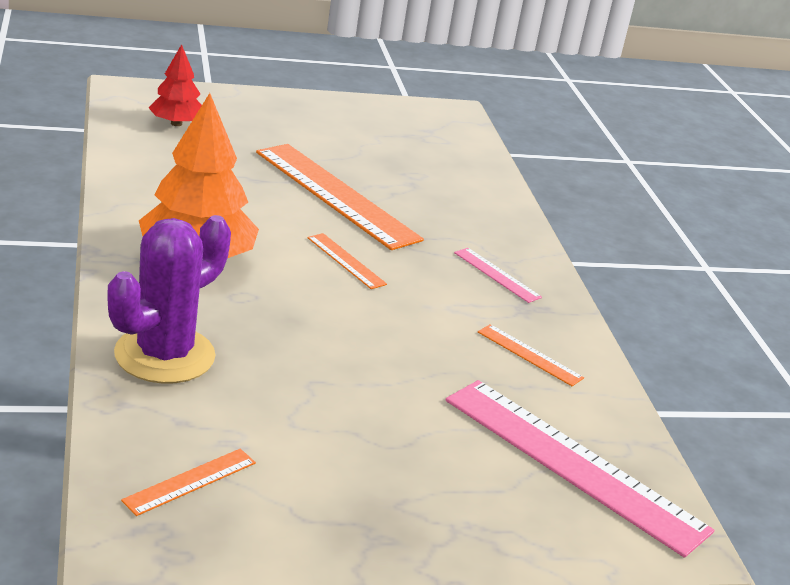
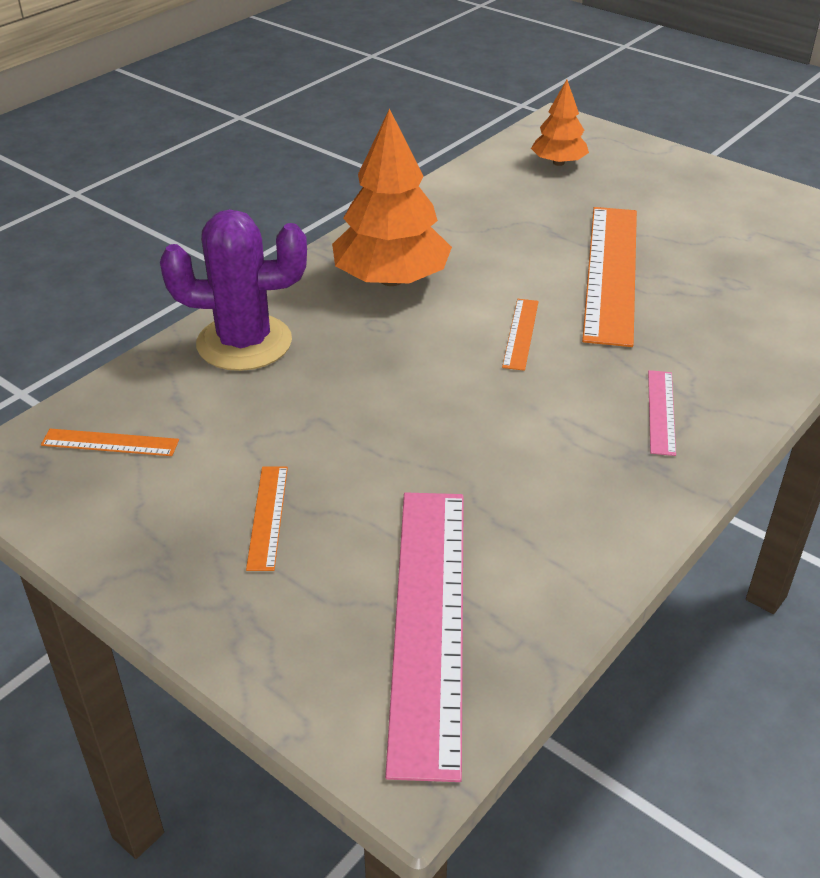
camera: 55 degrees right, 10 degrees up
(176, 123) = (558, 163): red tree -> orange tree
(529, 355) = (563, 501): orange ruler -> orange ruler (268, 516)

